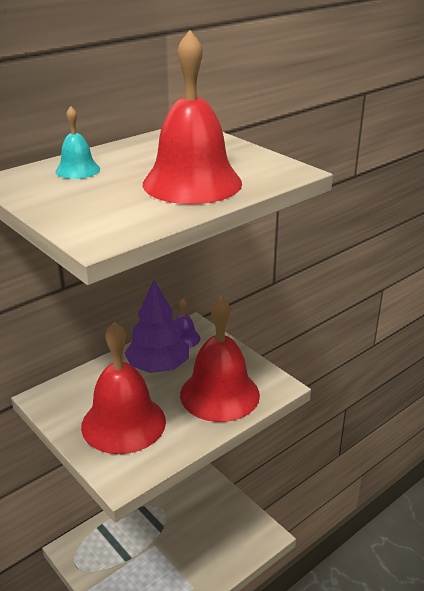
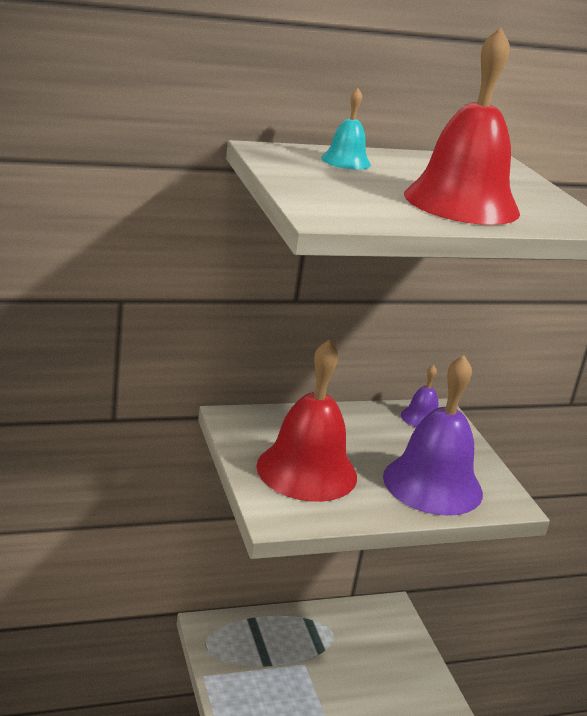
camera: 20 degrees right, 5 degrees down
(158, 367) = (375, 434): purple tree -> none
(219, 394) = (432, 484): red bell -> purple bell

